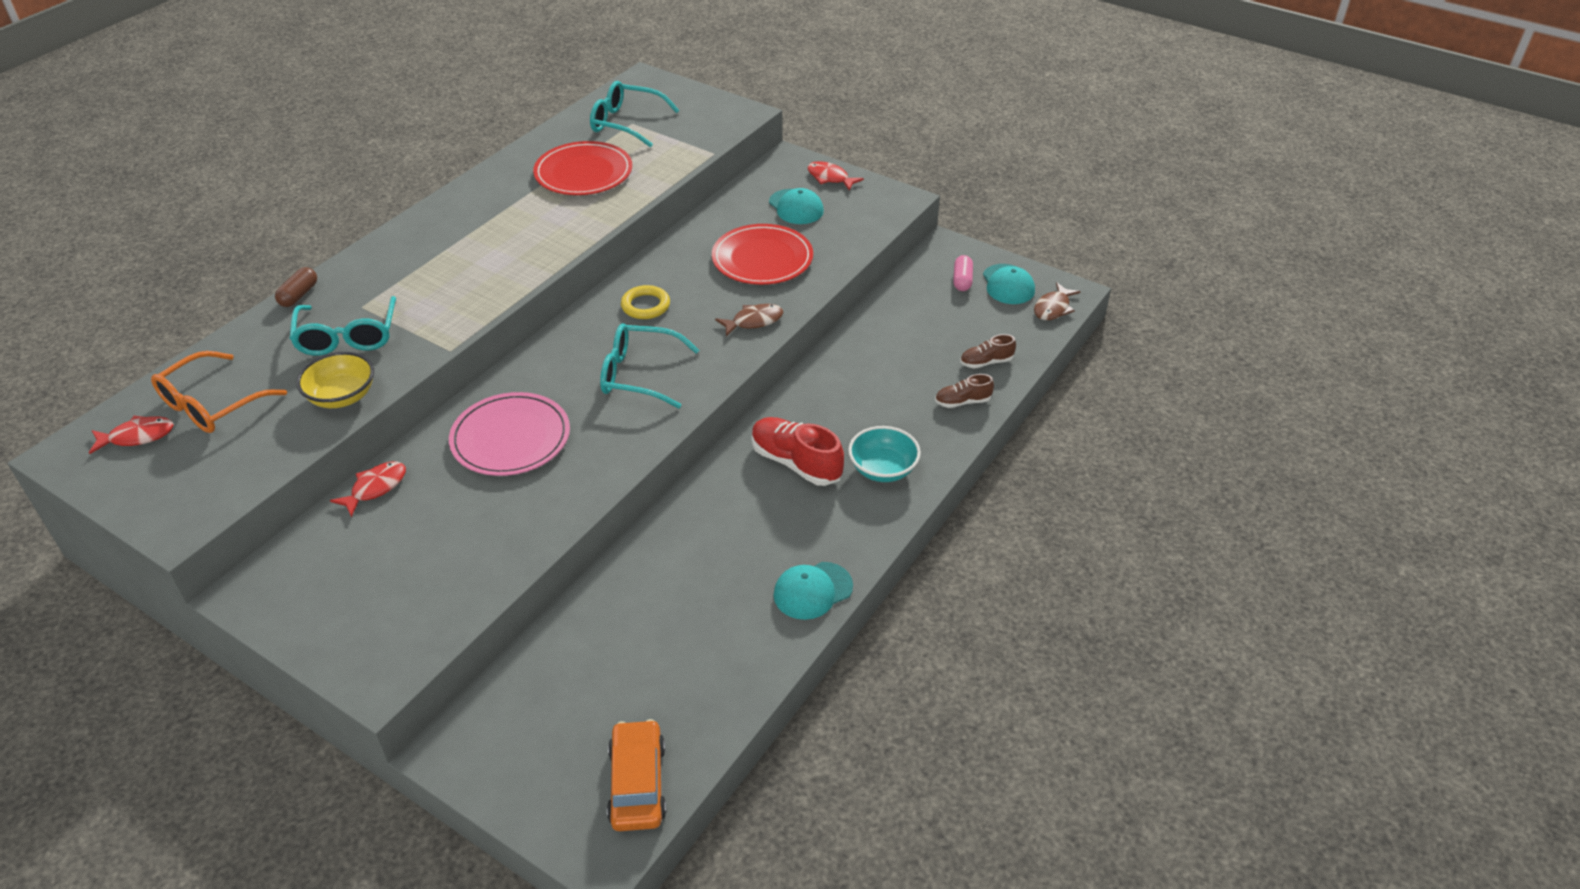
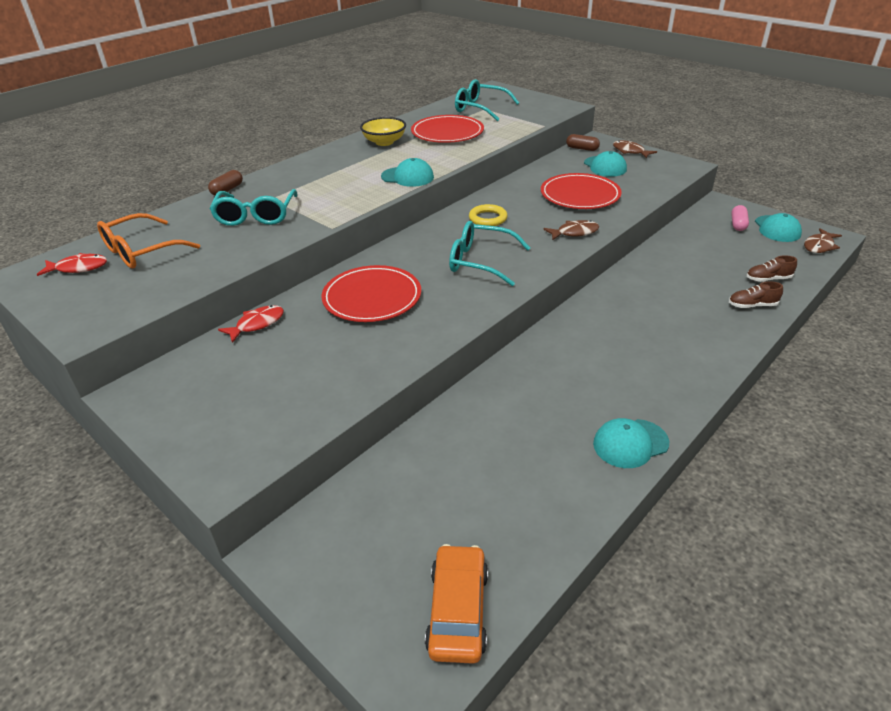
camera: 10 degrees right, 5 degrees down
(342, 397) = (241, 252): yellow bowl -> yellow bowl (384, 142)
(510, 438) = (372, 297): pink plate -> red plate
(537, 258) = (407, 177): none -> turquoise cap
(767, 176) = (582, 148): none -> brown capsule
(796, 463) = (609, 339): red shoe -> none
(830, 178) = (630, 151): red fish -> brown fish
(883, 469) = (687, 350): turquoise bowl -> none

